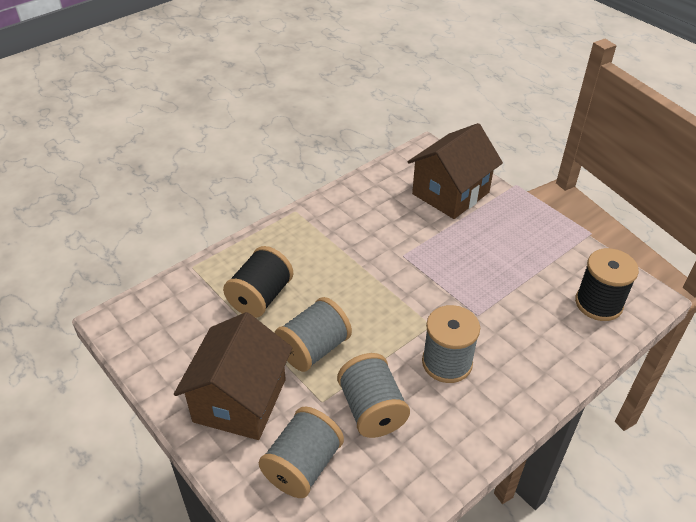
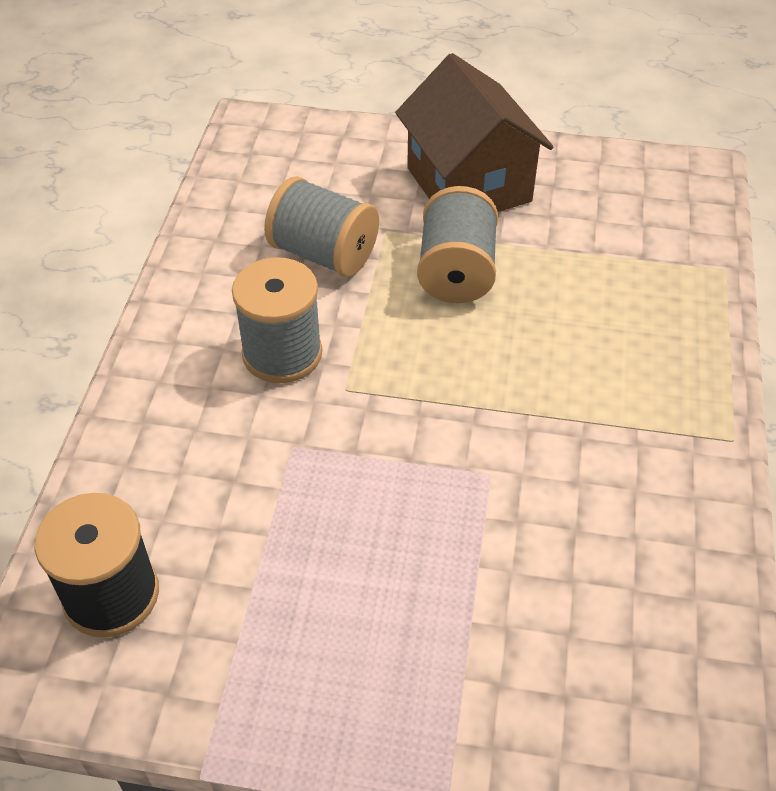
camera: 140 degrees right, 5 degrees up
(260, 297) = (594, 288): black spool -> none
(303, 465) = (342, 174): grey spool -> none
(450, 193) = (546, 680): brown house -> none

